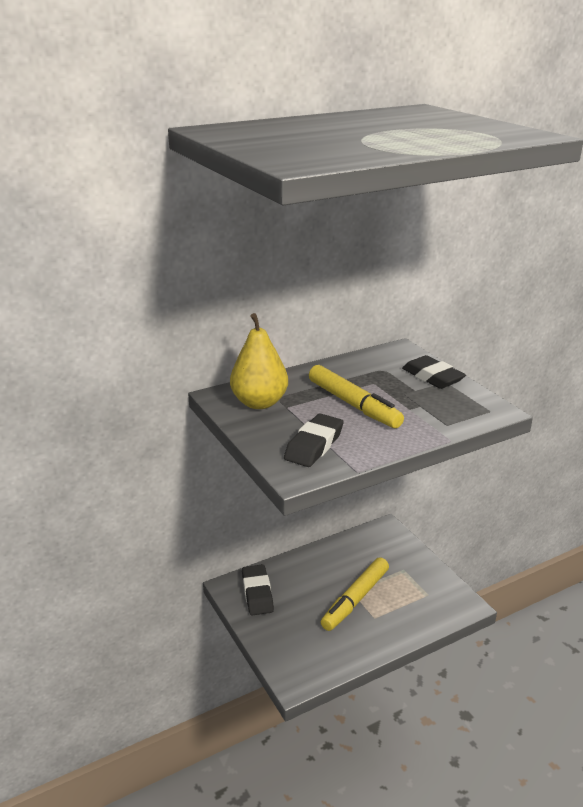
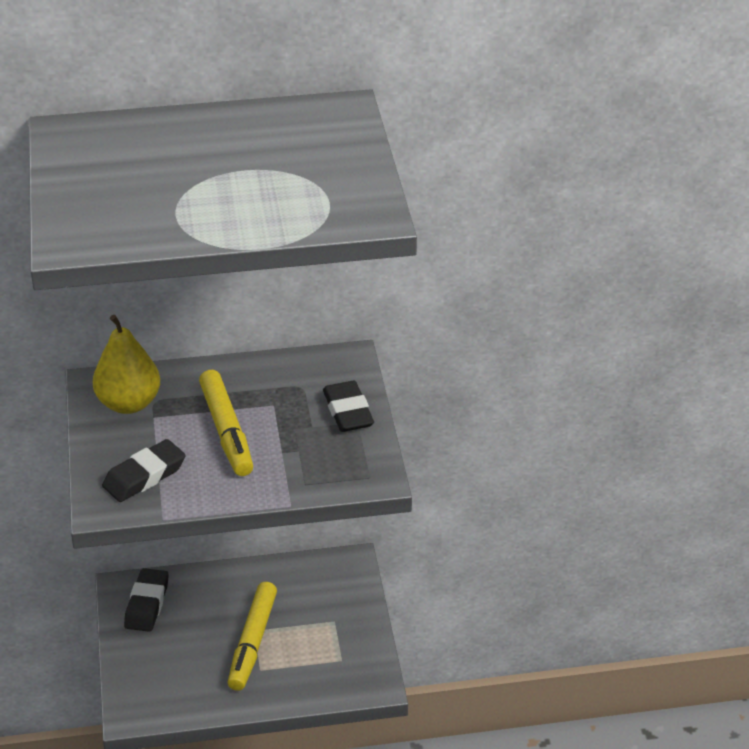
camera: 20 degrees right, 10 degrees up
(355, 599) = (253, 642): yellow marker -> yellow marker turned 45 degrees counterclockwise

